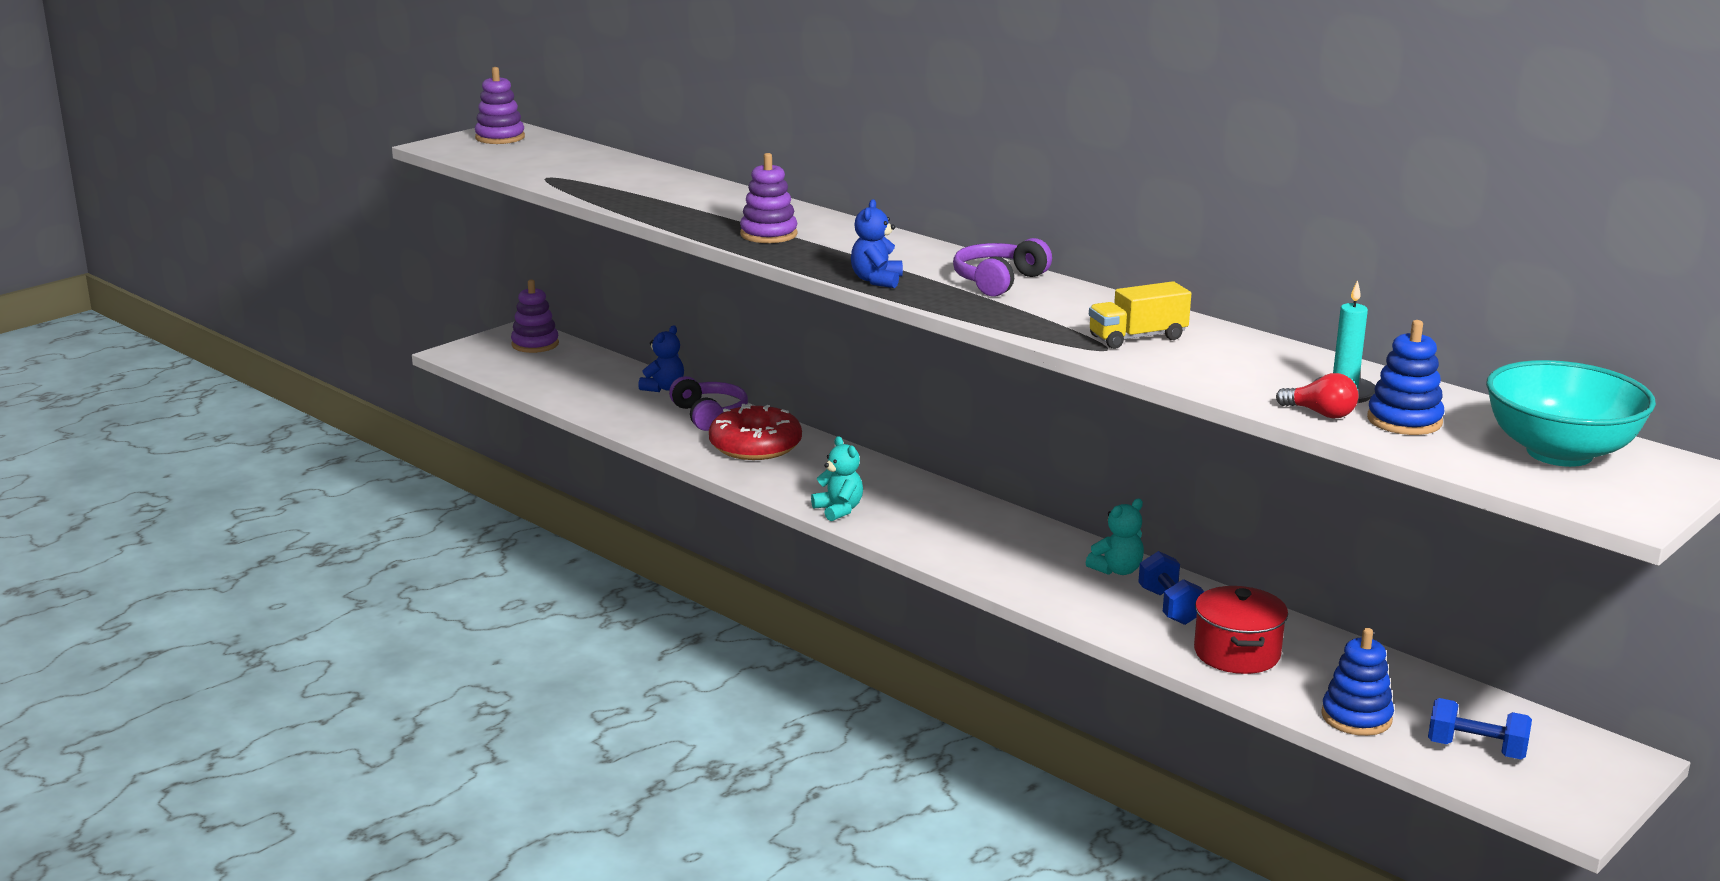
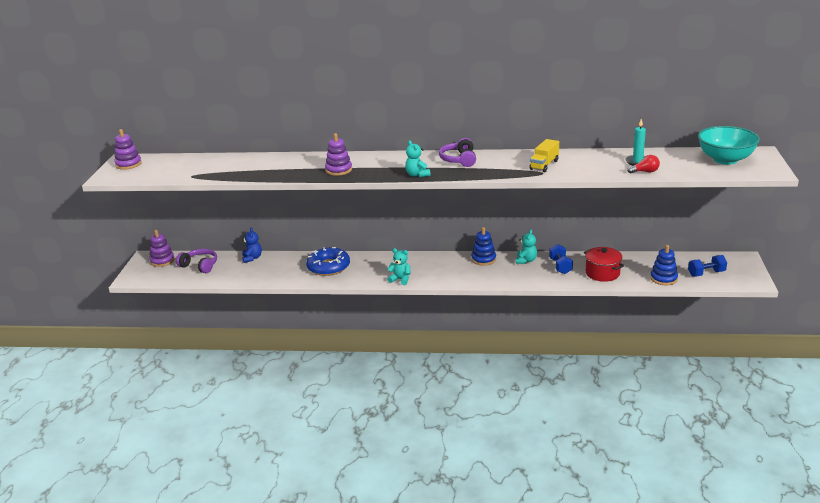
camera: 35 degrees left, 5 degrees up
(709, 415) = (290, 262): purple headphones -> purple headphones (200, 266)
(755, 445) = (328, 267): red donut -> blue donut
(876, 280) = (417, 175): blue teddy bear -> turquoise teddy bear
(1169, 606) = (560, 266): blue dumbbell -> blue dumbbell turned 45 degrees clockwise
(1404, 421) = (670, 165): blue stacking toy -> blue stacking toy (483, 259)

